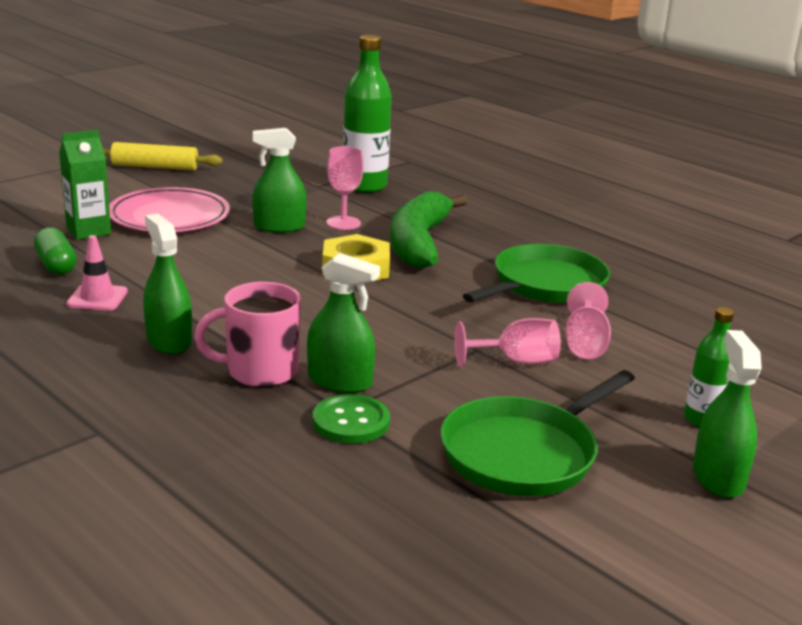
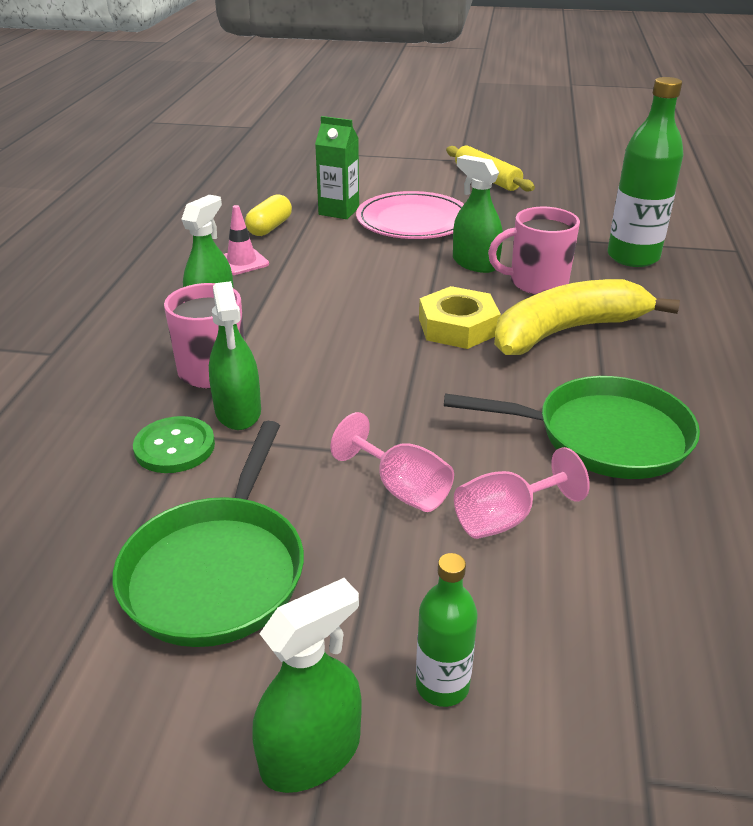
camera: 55 degrees right, 10 degrees up
(56, 265) = (269, 228): green capsule -> yellow capsule
(343, 223) = (536, 283): pink goblet -> pink mug
(418, 243) = (566, 331): green banana -> yellow banana
(524, 453) = (217, 571): green pan -> green pan turned 90 degrees counterclockwise

